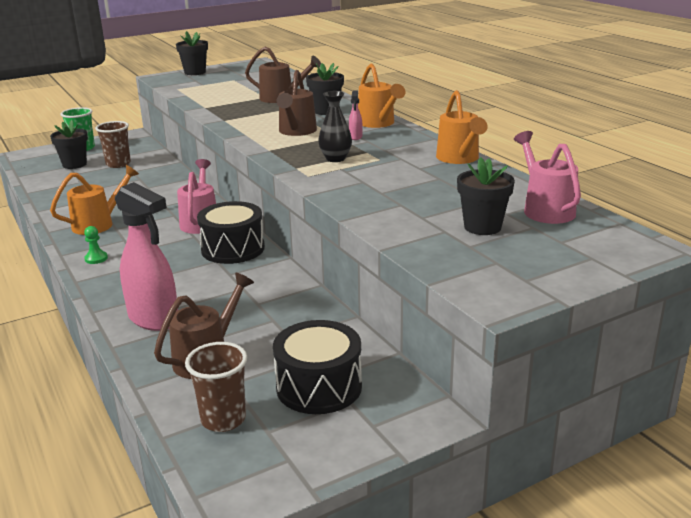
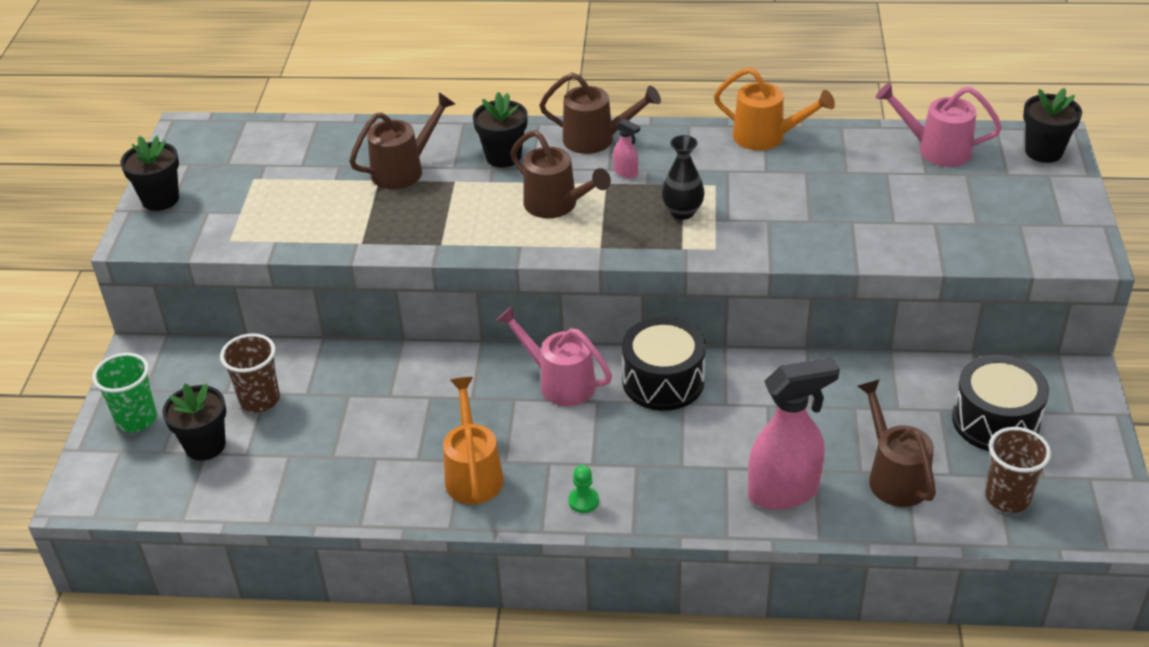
camera: 55 degrees left, 15 degrees up
(378, 123) = (596, 139): orange watering can -> brown watering can
(482, 227) = (944, 199): black flower pot -> black flower pot (1043, 152)

